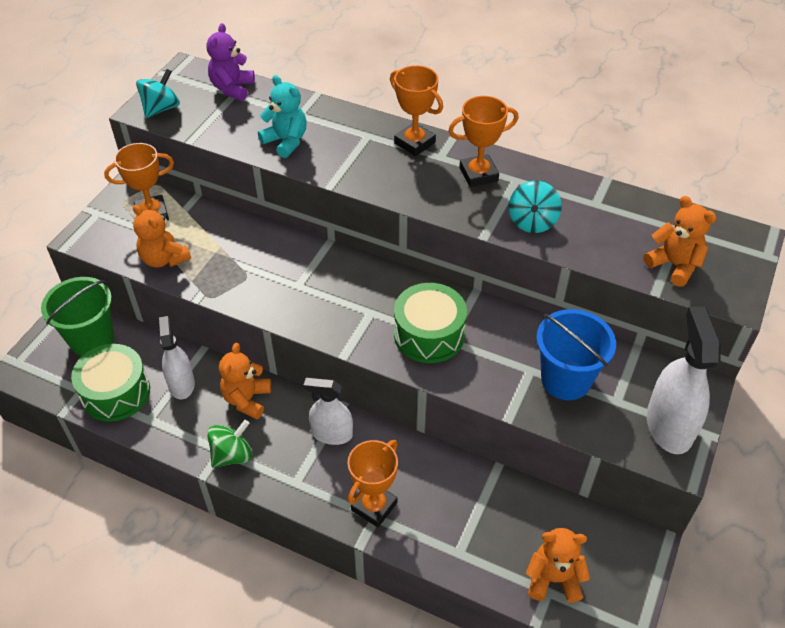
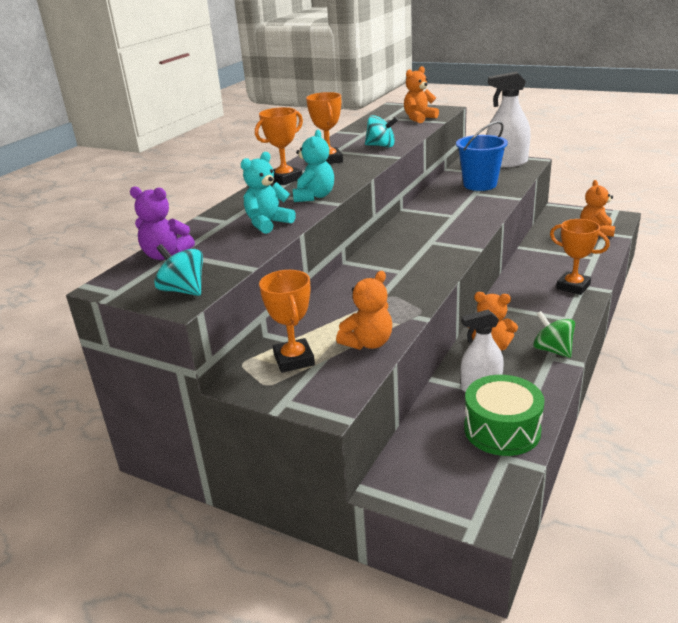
camera: 85 degrees left, 20 degrees down
(91, 339) = (428, 461): green bucket -> none
(332, 434) = (514, 306): white spray bottle -> none
(353, 169) = (314, 196): none -> turquoise teddy bear
(429, 334) = (450, 222): green drum -> none

